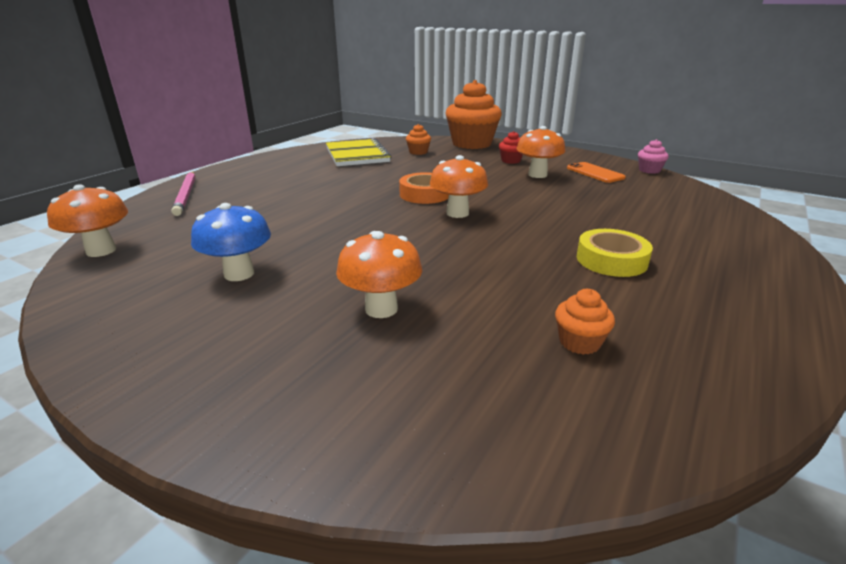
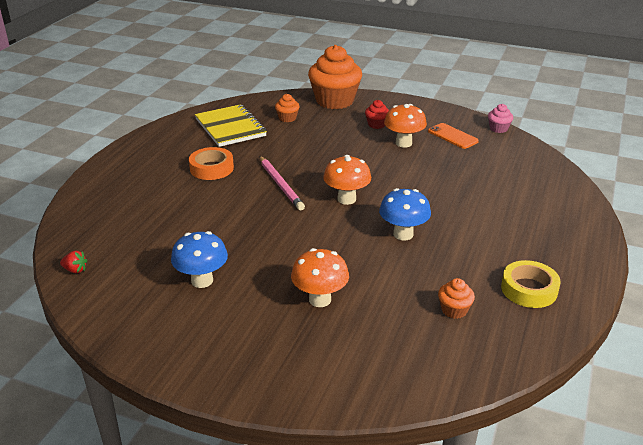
camera: 10 degrees left, 5 degrees up
(101, 251) = (75, 270): orange mushroom -> red strawberry
(186, 195) = (99, 198): pink pencil -> pink pencil (280, 185)
(425, 194) = (312, 178): orange tape -> orange tape (211, 168)
(519, 249) = (403, 234): none -> blue mushroom
(611, 260) = (471, 238): yellow tape -> yellow tape (529, 289)

